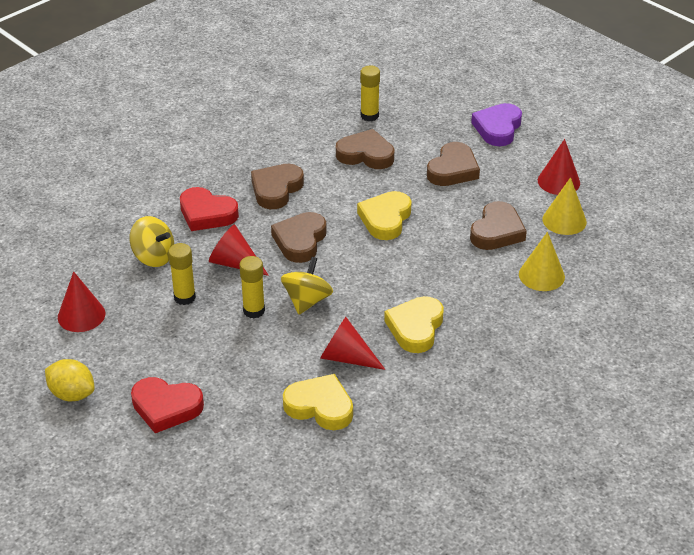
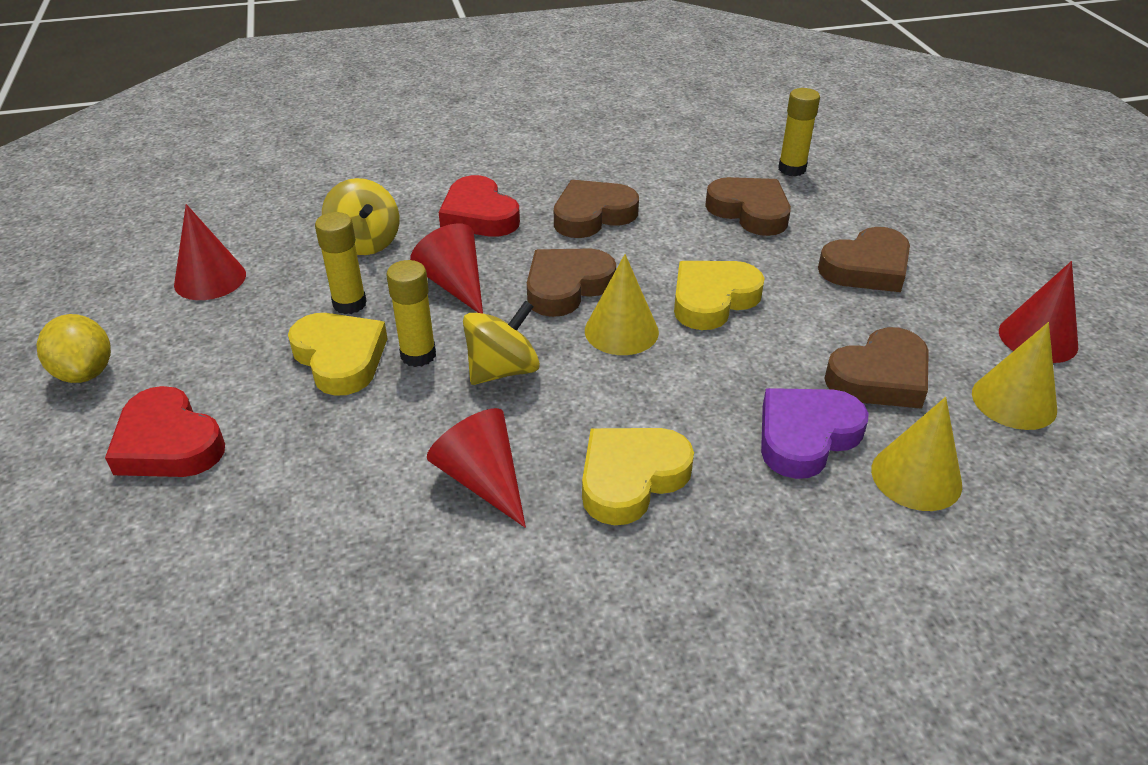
camera: 30 degrees right, 0 degrees up
(320, 406) = (370, 544): yellow heart -> yellow heart (340, 358)
(351, 255) = (621, 331): none -> yellow cone
(498, 128) = (976, 236): purple heart -> purple heart (806, 436)

